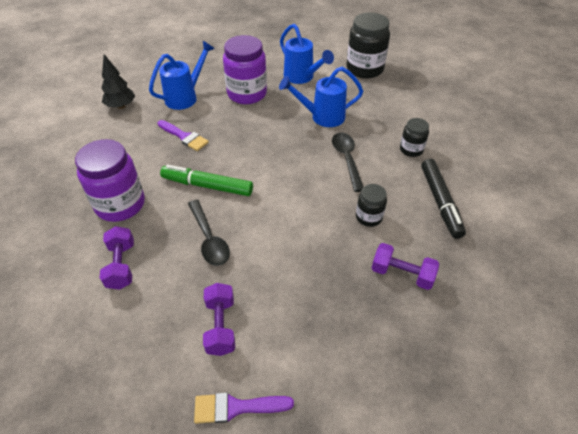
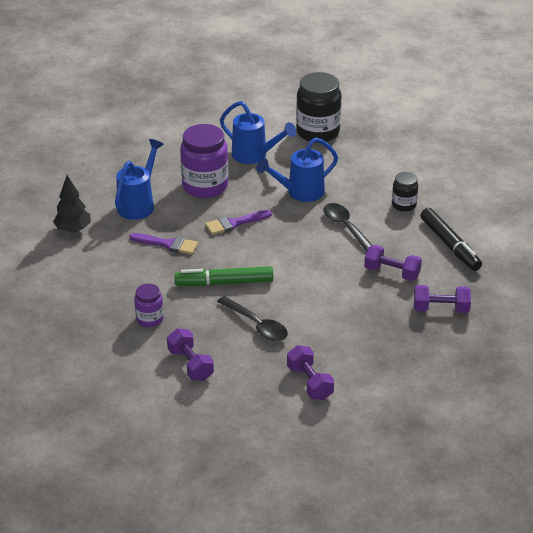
camera: 20 degrees left, 10 degrees down
(120, 204) = (149, 319): purple jar -> purple jar, size x0.53
(236, 407) = (355, 427): purple brush -> purple brush (234, 223)
(368, 217) = (392, 273): black jar -> purple dumbbell

